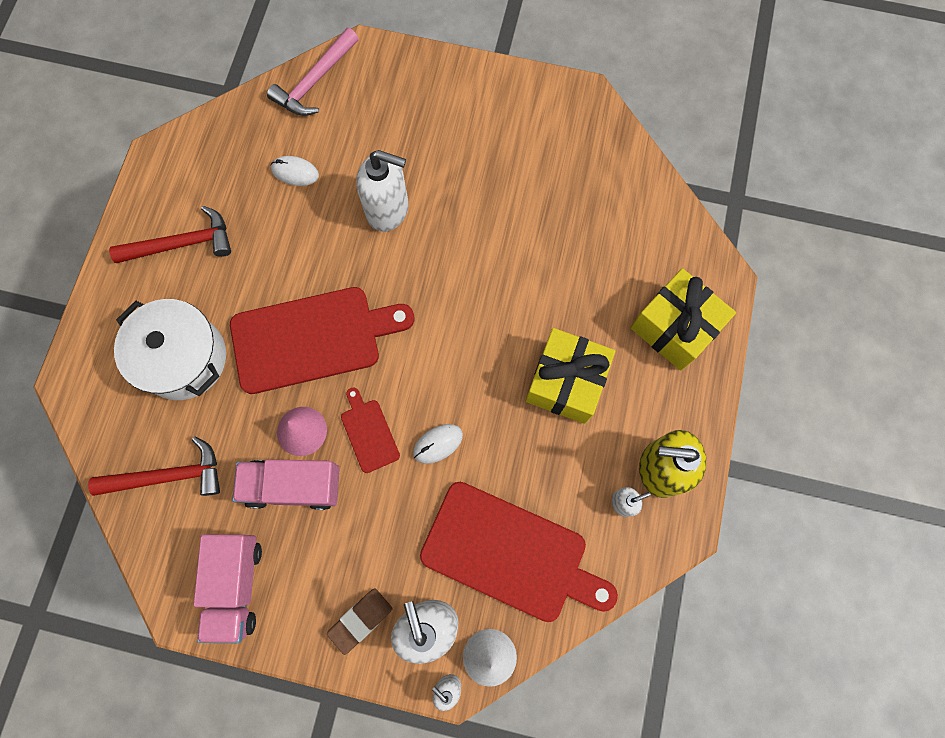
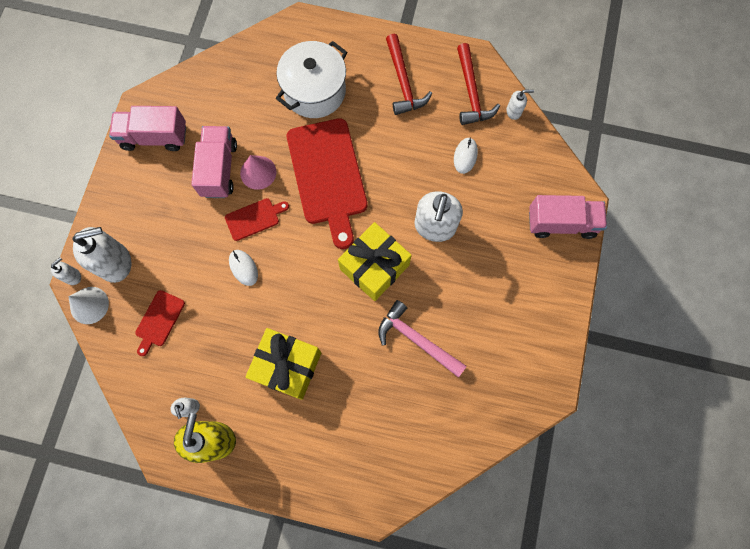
camera: 90 degrees right, 0 degrees up
(169, 475) = (231, 89): red hammer -> red hammer (471, 93)
(238, 115) = (514, 111): none -> white soap dispenser
(315, 81) = (548, 166): pink hammer -> pink hammer (416, 339)
(360, 620) = (124, 217): brown eraser -> none
(387, 73) = (561, 223): none -> pink truck
(510, 553) = (159, 320): red cutting board -> red cutting board, size x0.46
(674, 327) = (331, 460): yellow gift -> yellow gift (374, 267)

